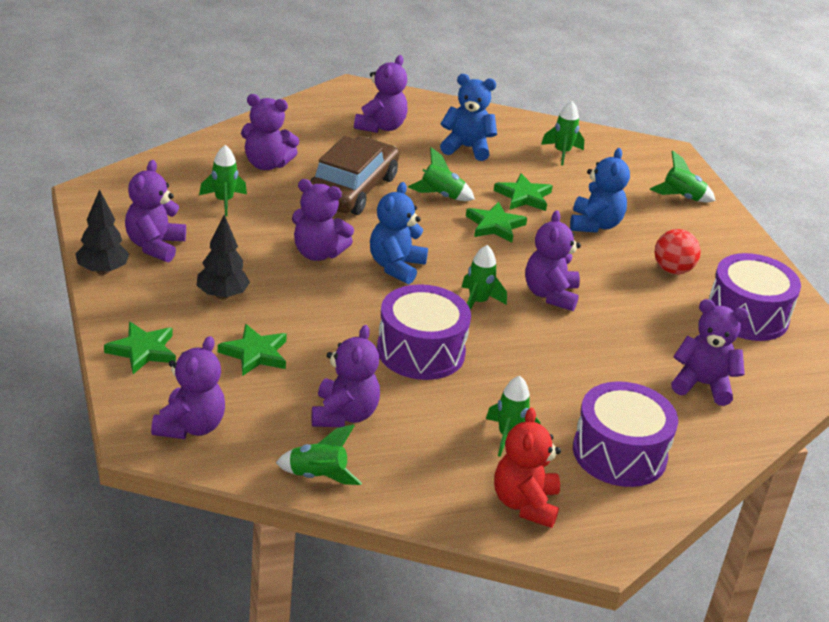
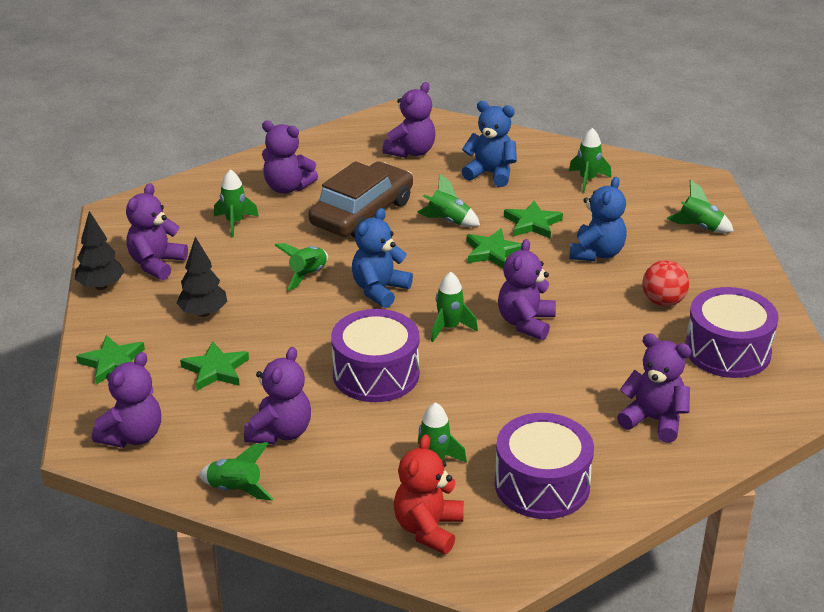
camera: 15 degrees right, 0 degrees up
(318, 253) = (307, 275): purple teddy bear -> green rocket

